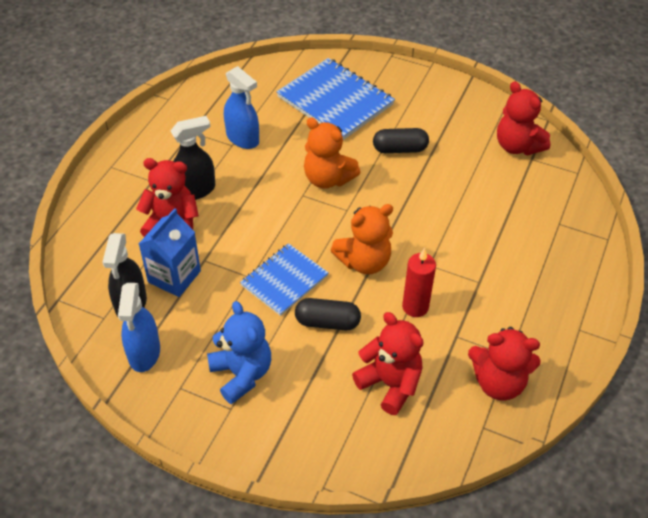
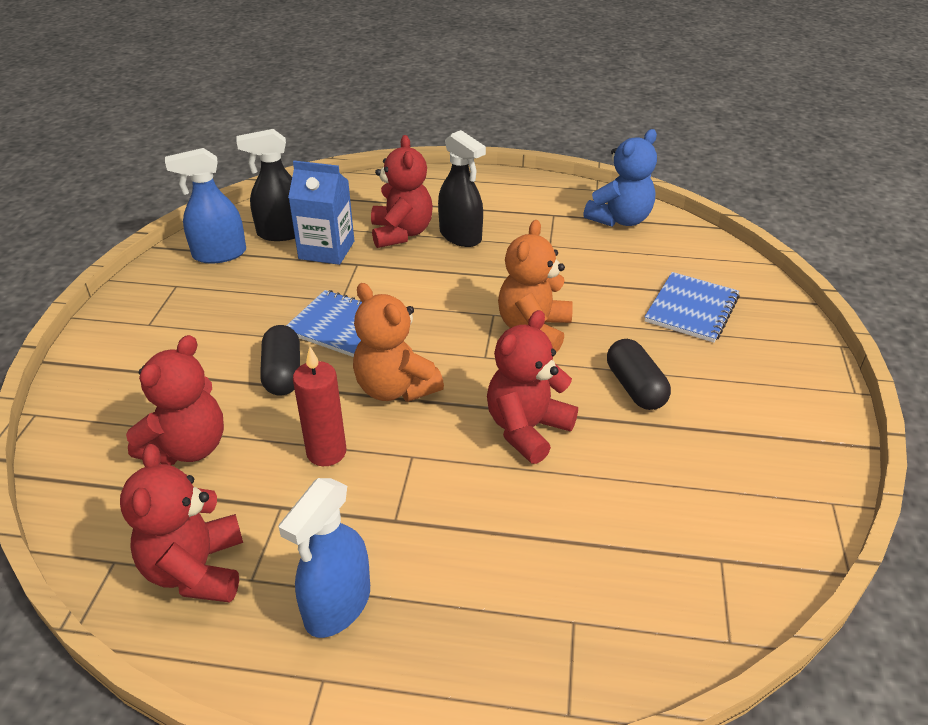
camera: 75 degrees right, 10 degrees down
(241, 374) = (196, 322): blue teddy bear -> blue teddy bear (620, 220)
(242, 138) = (565, 250): blue spray bottle -> blue spray bottle (337, 605)
(335, 101) = (691, 309): blue notebook -> blue notebook, size x0.63
(517, 146) = (740, 533): red teddy bear -> red teddy bear (527, 429)

